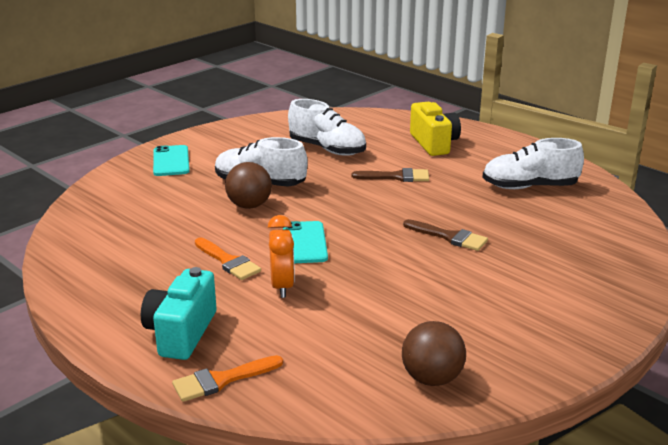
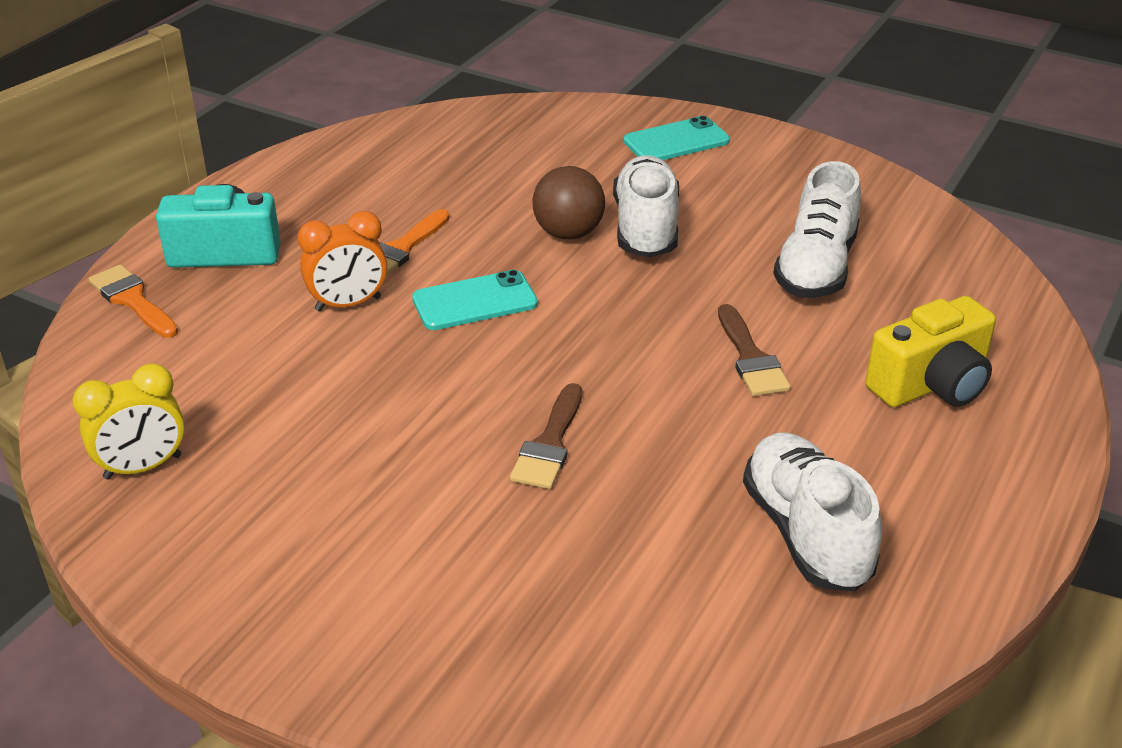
camera: 75 degrees right, 10 degrees up
(432, 378) = (143, 467): brown ball -> yellow clock

